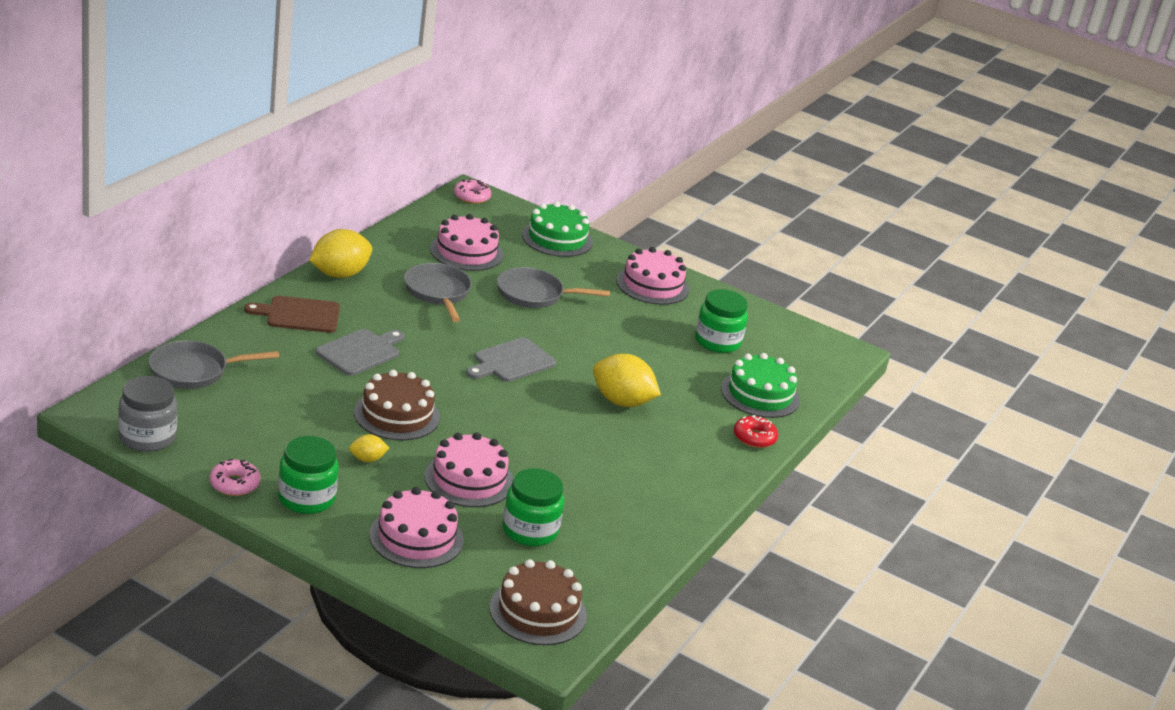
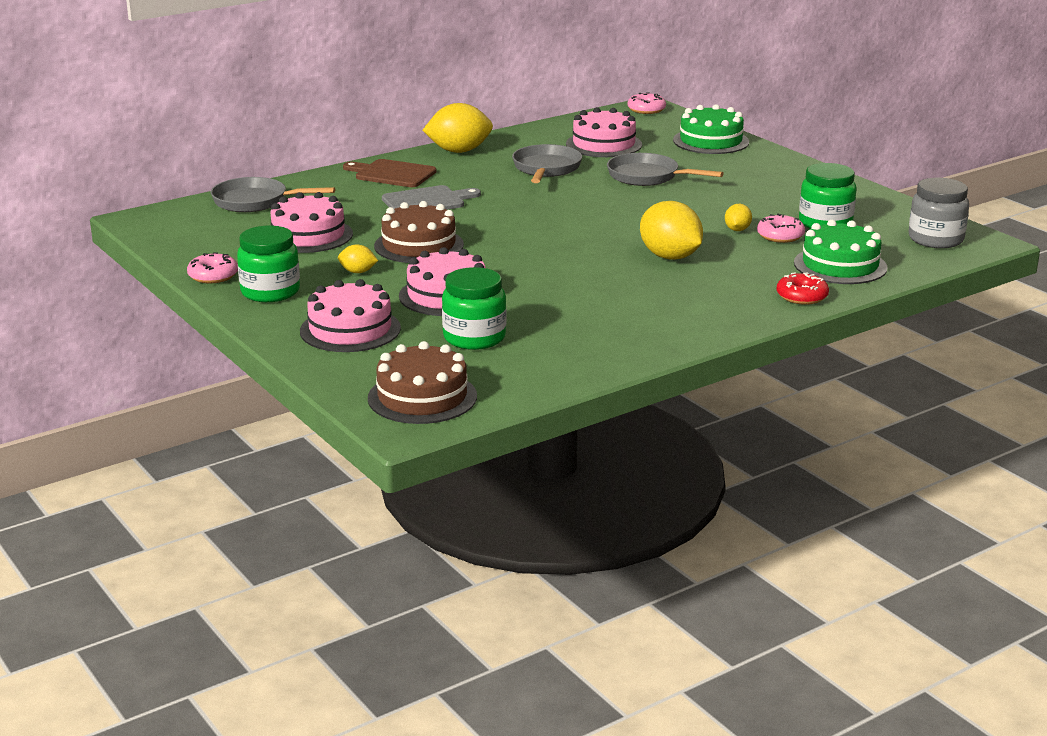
camera: 30 degrees right, 5 degrees down
(147, 437) = (167, 239): grey jar -> grey jar (935, 239)
(511, 361) = (576, 219): grey cutting board -> none
(652, 285) = (787, 178): pink cake -> pink cake (308, 235)
(653, 359) = (737, 230): none -> yellow lemon
(692, 363) = (780, 236): none -> pink donut

